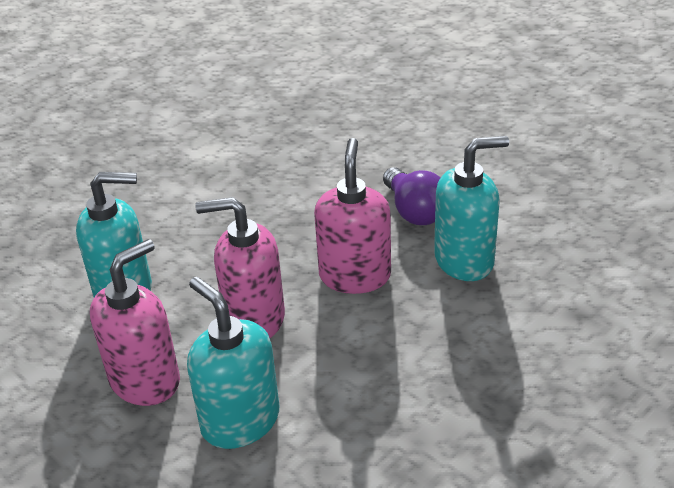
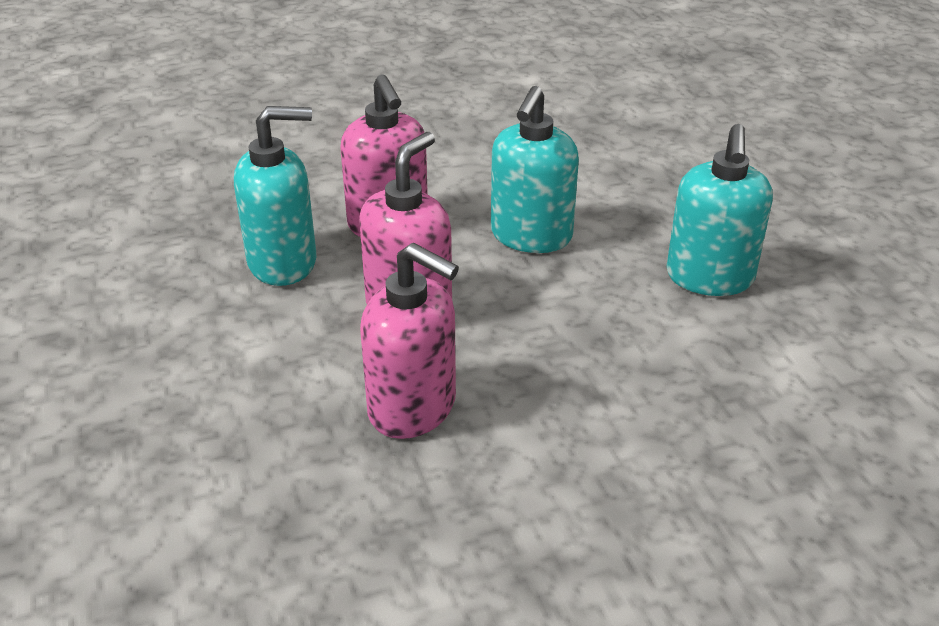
camera: 115 degrees right, 0 degrees up
(414, 211) = (502, 525): purple light bulb -> none
(464, 260) = (351, 527): turquoise soap dispenser -> turquoise soap dispenser (709, 277)

